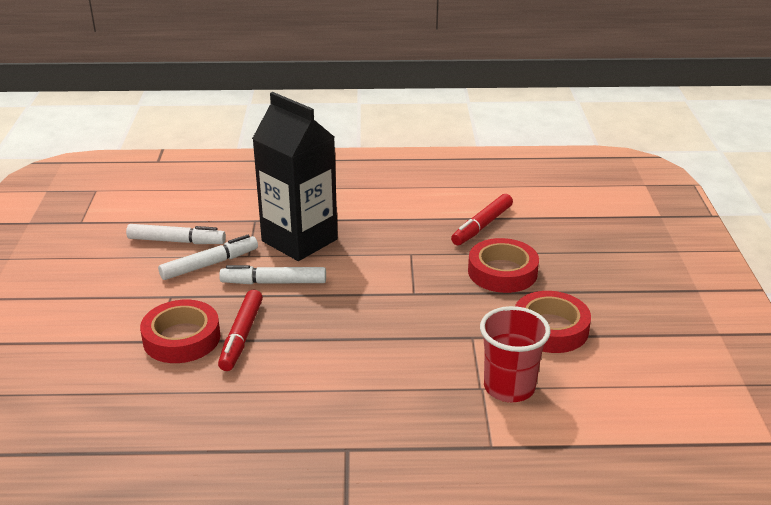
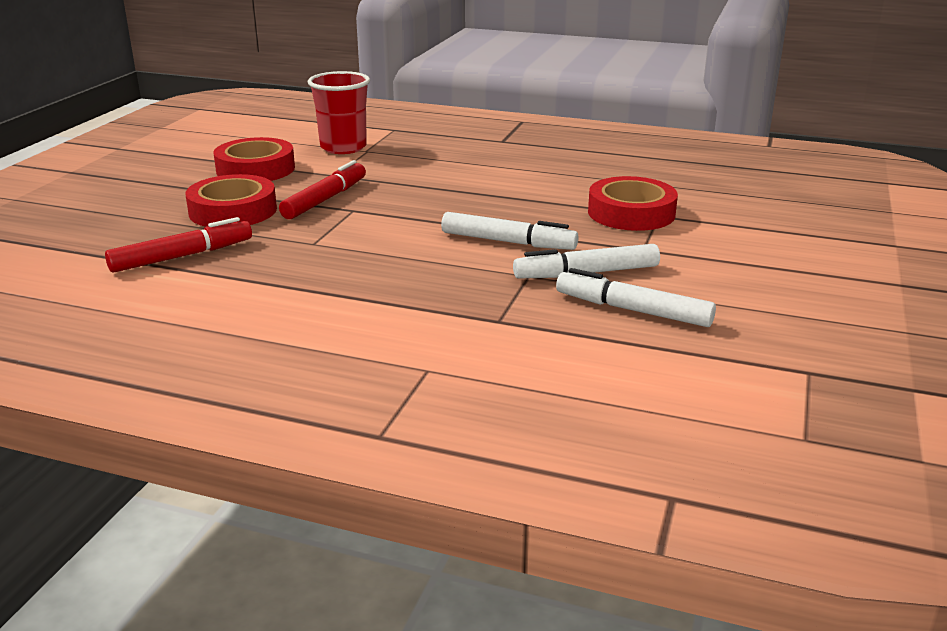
camera: 160 degrees left, 5 degrees down
(241, 336) = (565, 205): red marker -> red marker (325, 199)
(299, 240) = (446, 281): black carton -> none

